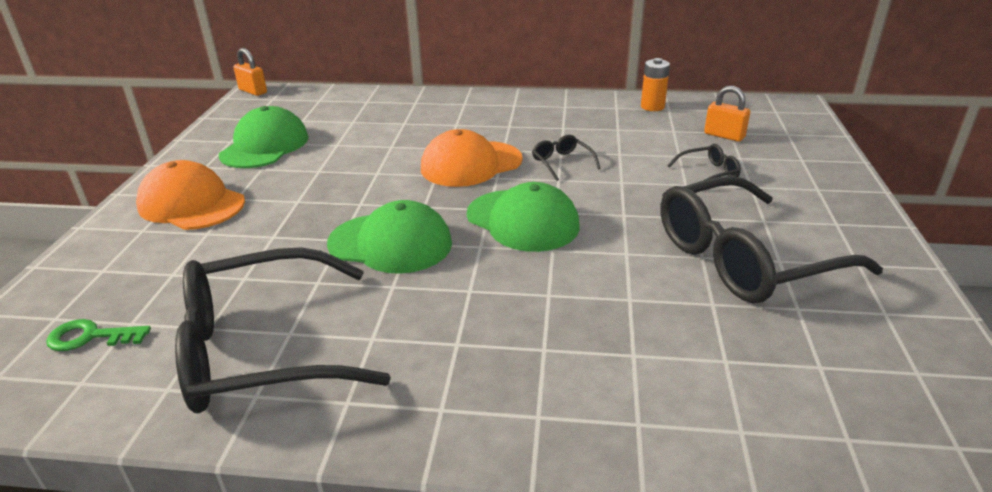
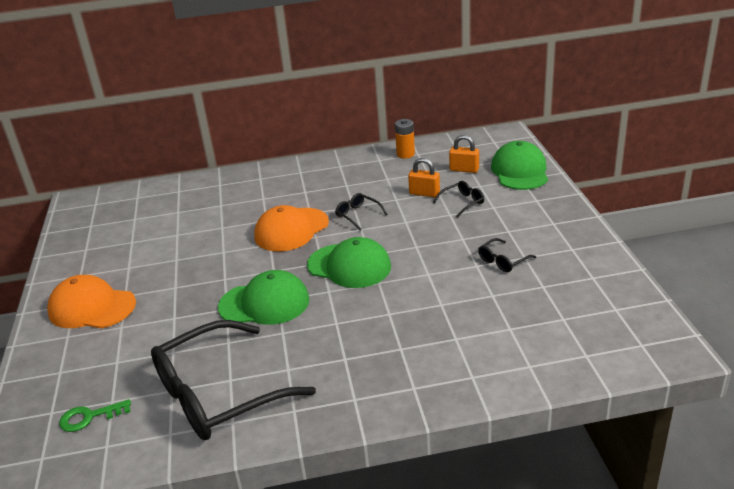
camera: 15 degrees left, 0 degrees up
(253, 91) = (73, 200): orange padlock -> orange padlock (424, 193)
(265, 146) = (118, 247): green cap -> green cap (520, 171)
(743, 258) = (502, 261): black glasses -> black glasses, size x0.40

